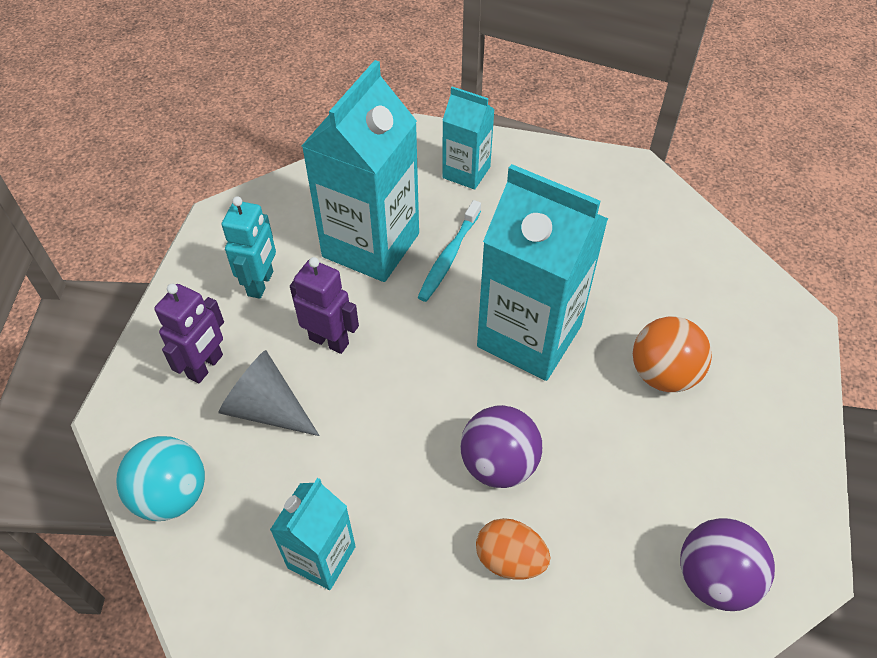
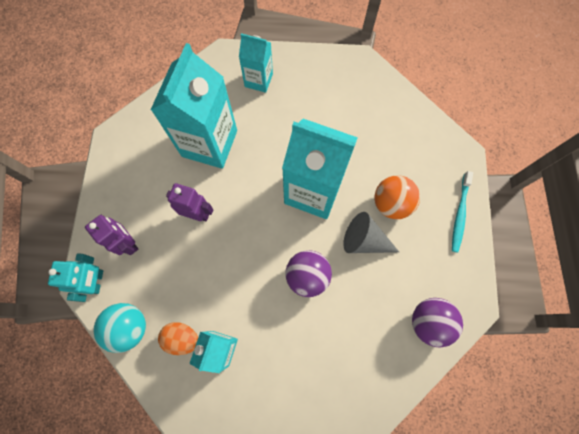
camera: 10 degrees left, 20 degrees up
(206, 366) = (128, 243): purple robot -> purple robot turned 60 degrees counterclockwise
(261, 284) = (148, 181): turquoise robot -> turquoise robot (97, 281)
(267, 408) = (170, 264): grey cone -> grey cone (364, 240)
(449, 257) = (258, 144): turquoise toothbrush -> turquoise toothbrush (459, 214)
(510, 559) = (321, 331): orange egg -> orange egg (182, 338)

